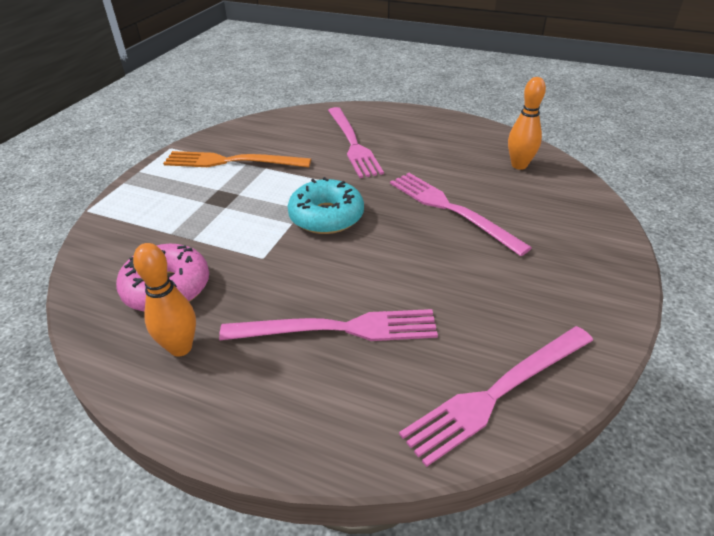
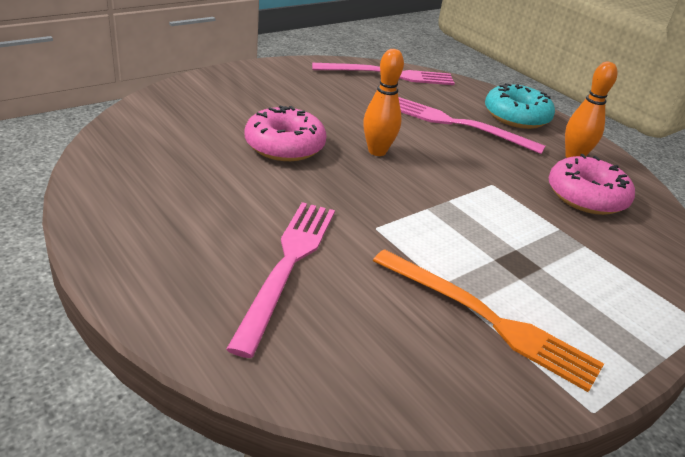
camera: 155 degrees left, 5 degrees down
(326, 216) = (408, 190): turquoise donut -> turquoise donut (516, 116)
(451, 210) = (284, 145): pink fork -> pink donut
(519, 165) = (149, 147): orange bowling pin -> orange bowling pin (377, 151)

